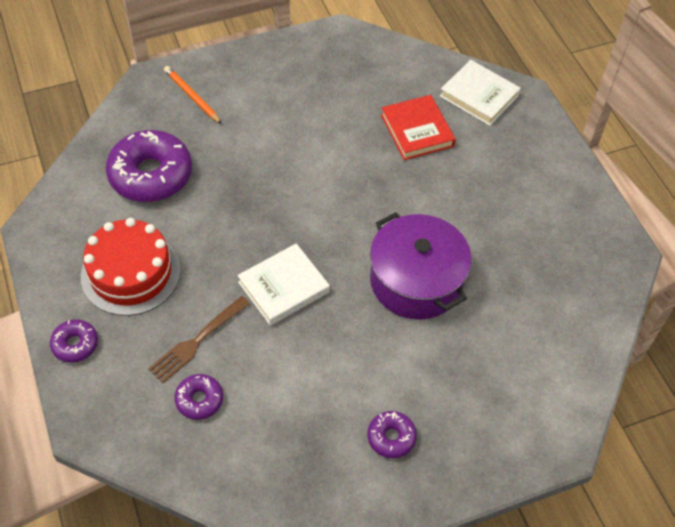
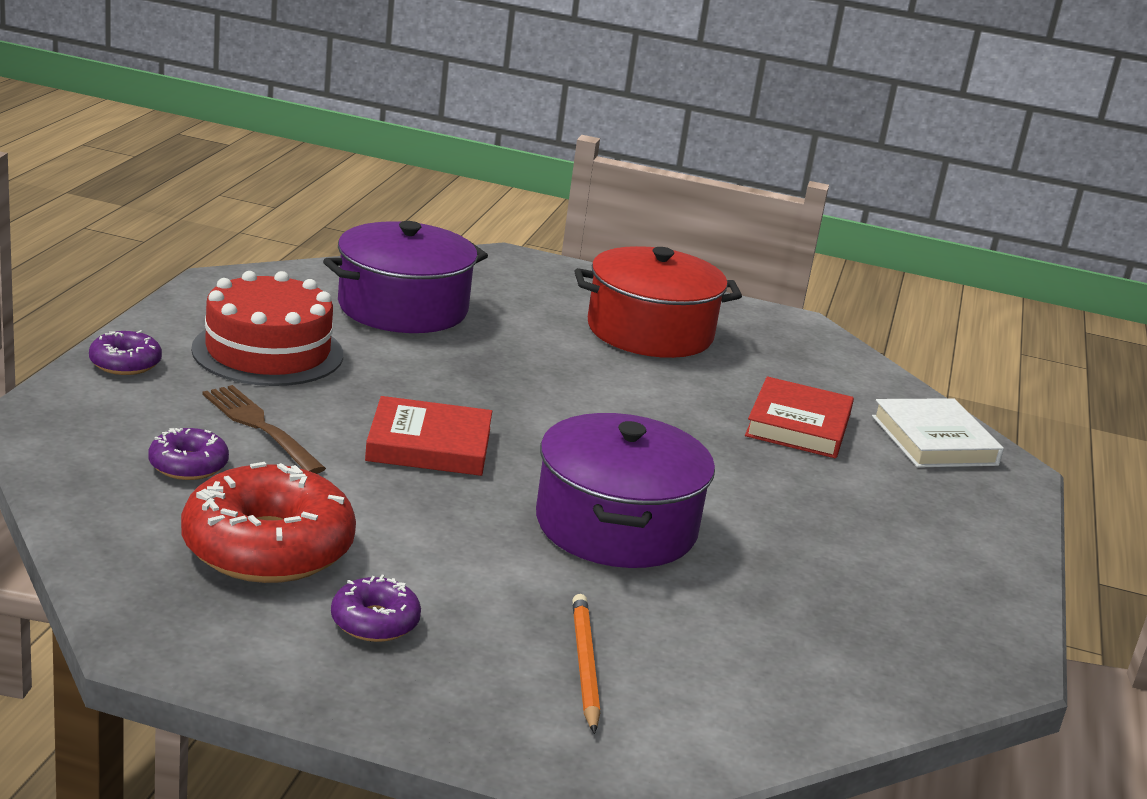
camera: 35 degrees right, 30 degrees down
(151, 175) = (402, 307): purple donut -> purple pot
(192, 96) = (537, 285): orange pencil -> orange pencil (584, 665)
(197, 340) = (261, 427): brown fork -> brown fork turned 60 degrees clockwise
(283, 287) = (429, 444): white book -> red book
(284, 98) = (650, 331): none -> red pot
(298, 428) = (268, 547): none -> red donut

